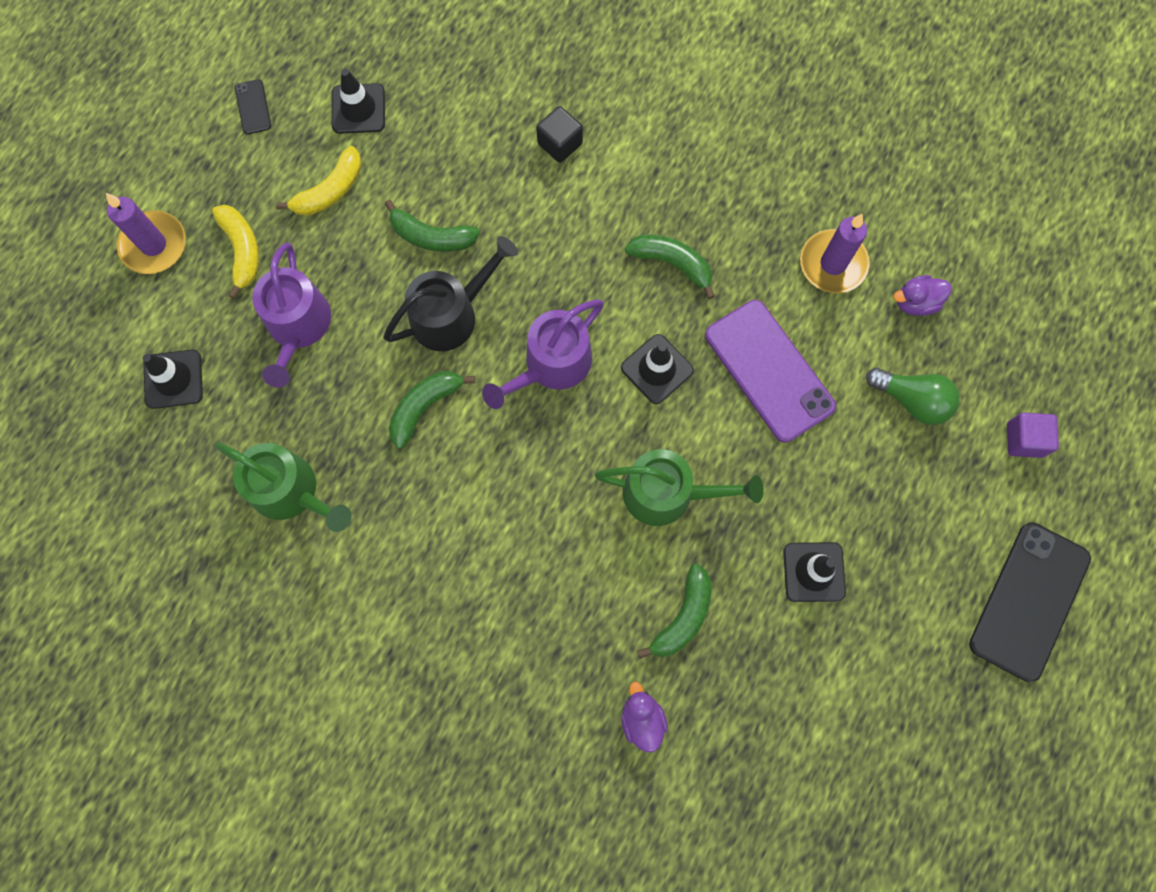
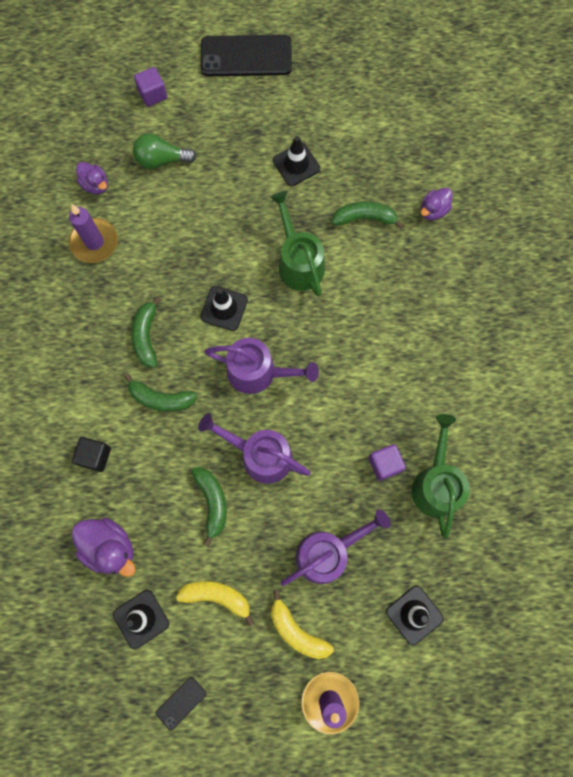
camera: 120 degrees left, 0 degrees up
(242, 250) = (296, 631): yellow banana -> yellow banana turned 90 degrees counterclockwise
(351, 446) = (384, 464): none -> purple cube
(424, 407) = (332, 434): green banana -> green banana (161, 399)
(450, 113) = (110, 547): none -> purple duck
(451, 314) = (260, 455): black watering can -> purple watering can
(769, 371) = (188, 244): purple phone -> none
(912, 400) = (162, 160): green light bulb -> green light bulb turned 90 degrees counterclockwise

